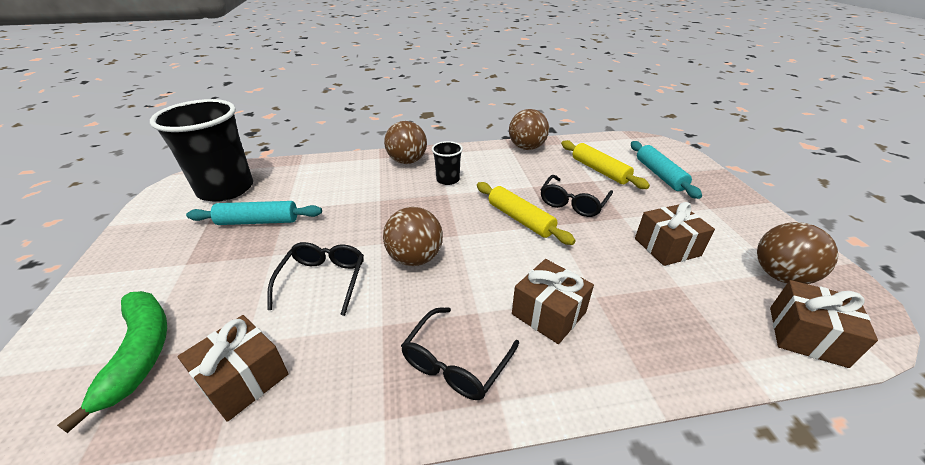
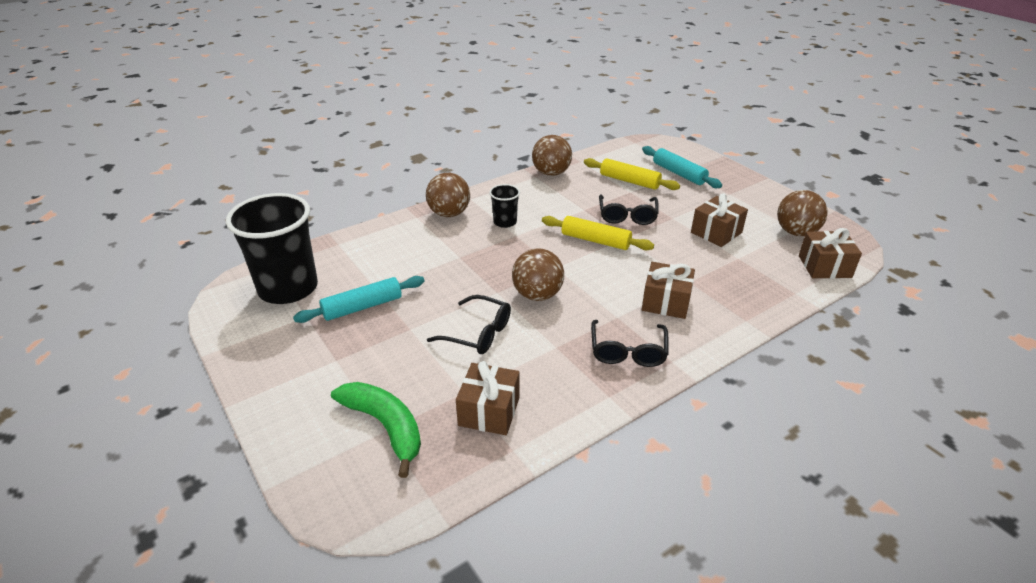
camera: 25 degrees left, 0 degrees up
(323, 280) = (478, 333): black glasses -> black glasses turned 135 degrees clockwise

